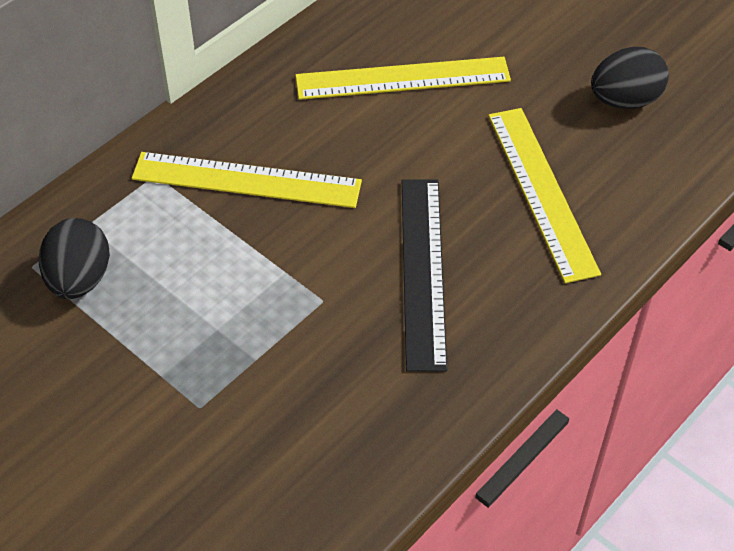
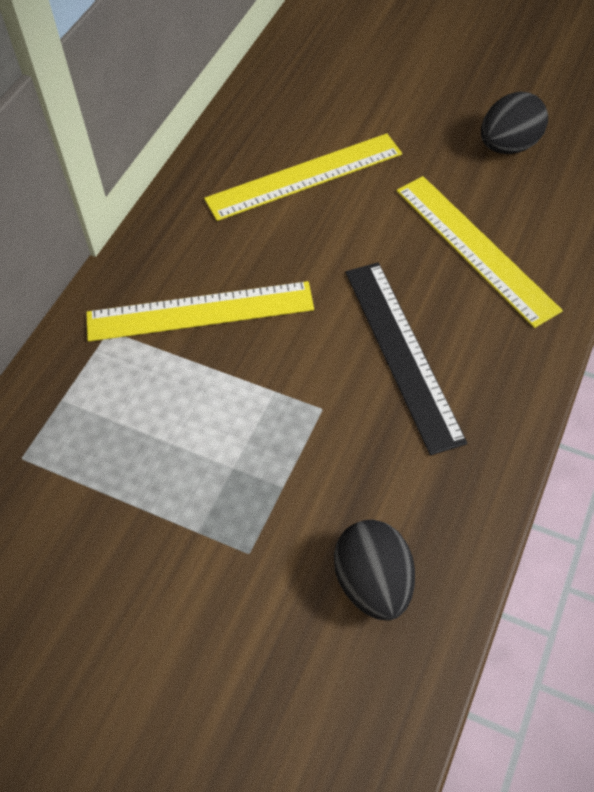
camera: 15 degrees left, 5 degrees up
(79, 279) = (76, 457): black egg -> black egg (373, 583)

